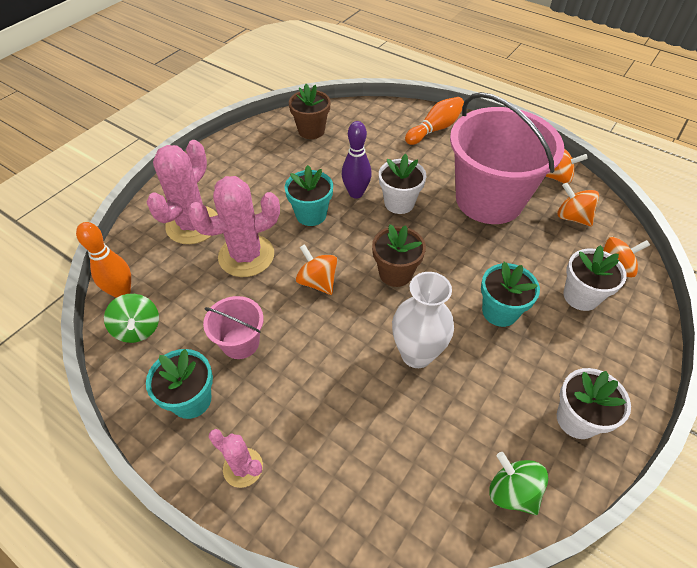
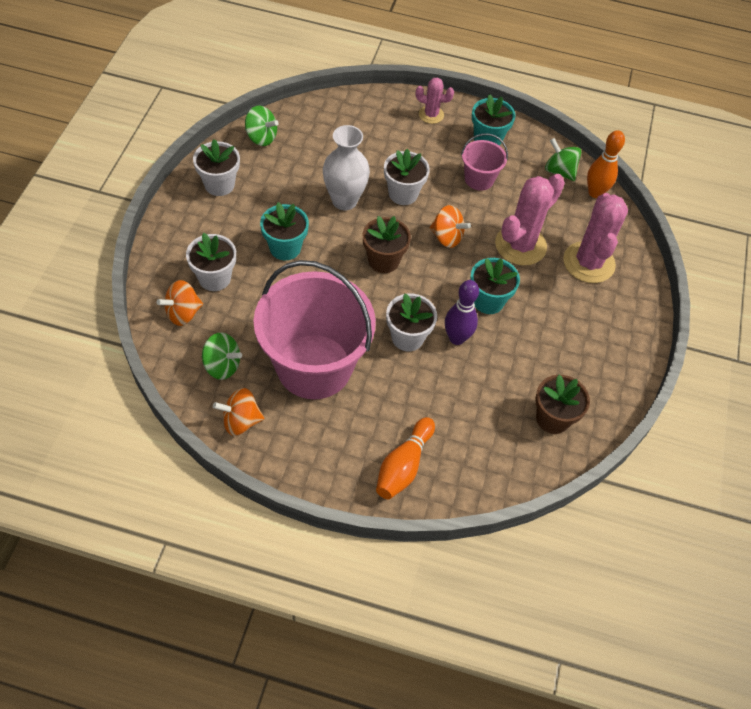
camera: 155 degrees right, 5 degrees up
(342, 346) = (403, 194): none -> white flower pot
(572, 217) = (222, 366): orange spinning top -> green spinning top

